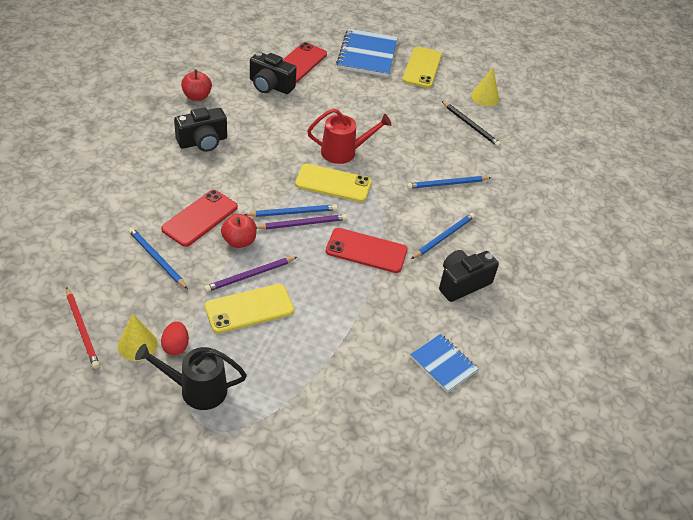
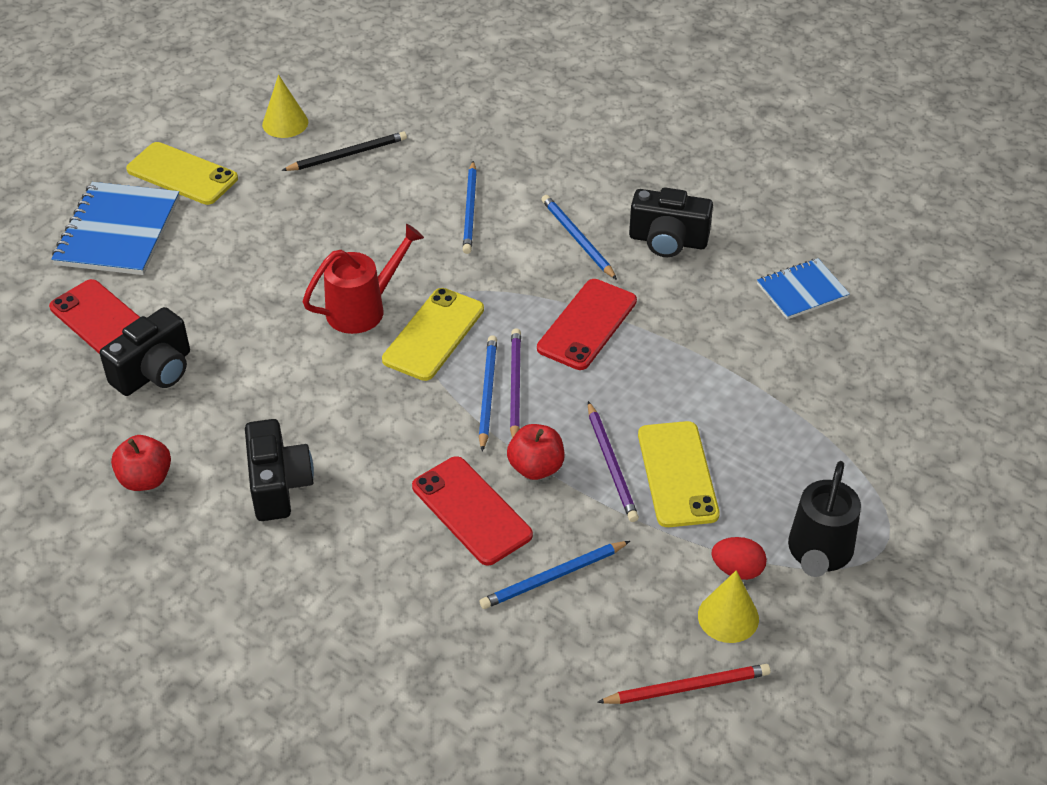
camera: 70 degrees left, 0 degrees up
(344, 152) = (363, 308): red watering can -> red watering can turned 45 degrees clockwise
(367, 55) = (118, 232): blue notebook -> blue notebook turned 75 degrees clockwise
(462, 283) = (668, 241): black camera -> black camera turned 60 degrees counterclockwise

